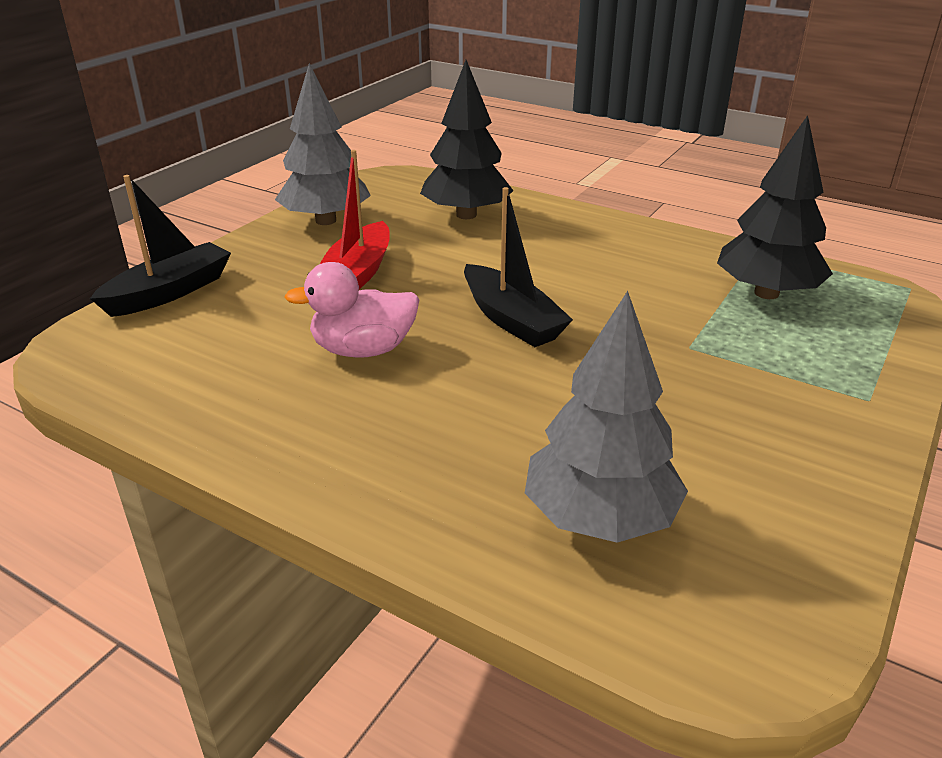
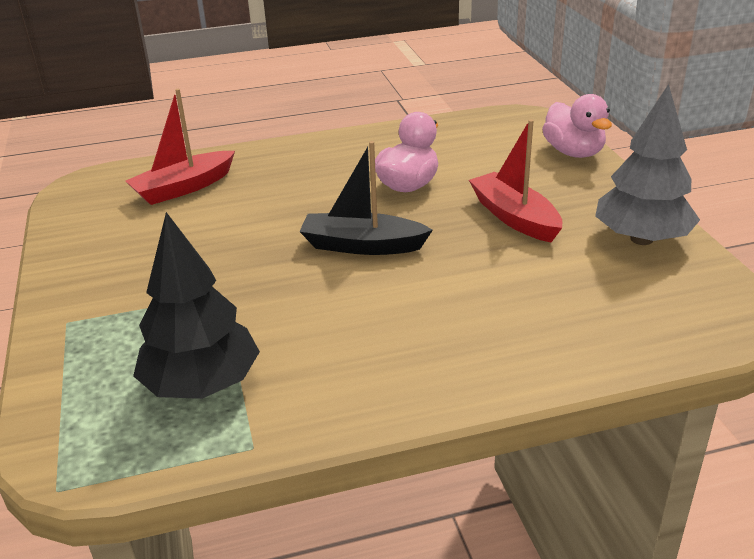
camera: 135 degrees right, 0 degrees up
(170, 292) = (573, 152): black boat -> pink duck
(466, 215) = (571, 314): black tree -> none
(599, 517) = (183, 188): grey tree -> red boat

